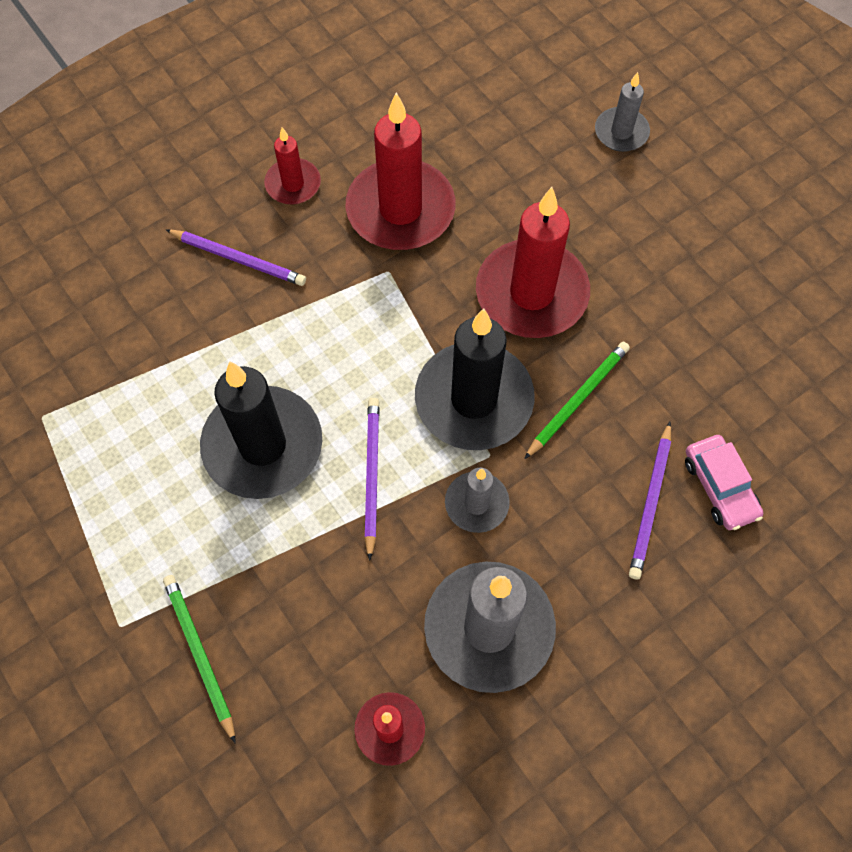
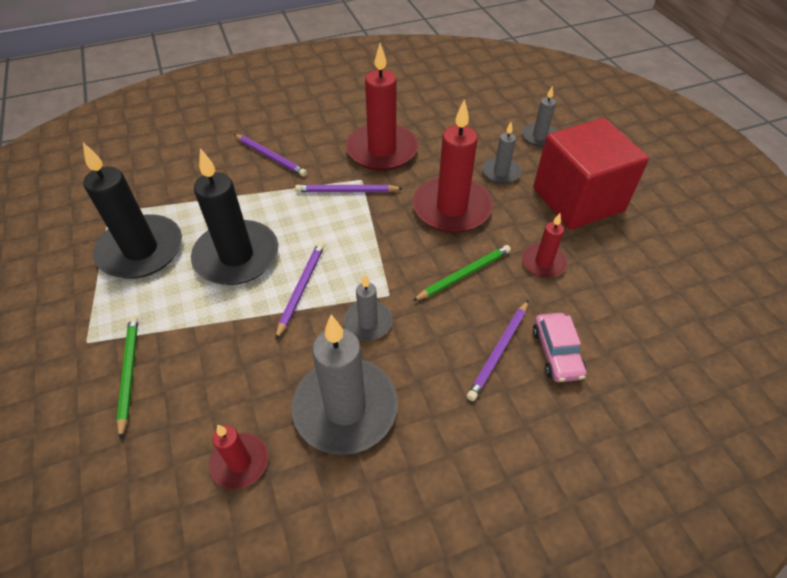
camera: 15 degrees right, 15 degrees down
(293, 184) = (321, 127): red candle -> red candle (543, 262)
(375, 298) = (346, 191): none -> purple pencil
(474, 399) = (390, 259): black candle -> black candle (141, 250)
(583, 213) = (501, 172): none -> grey candle
(698, 238) = (578, 200): none -> red cube

